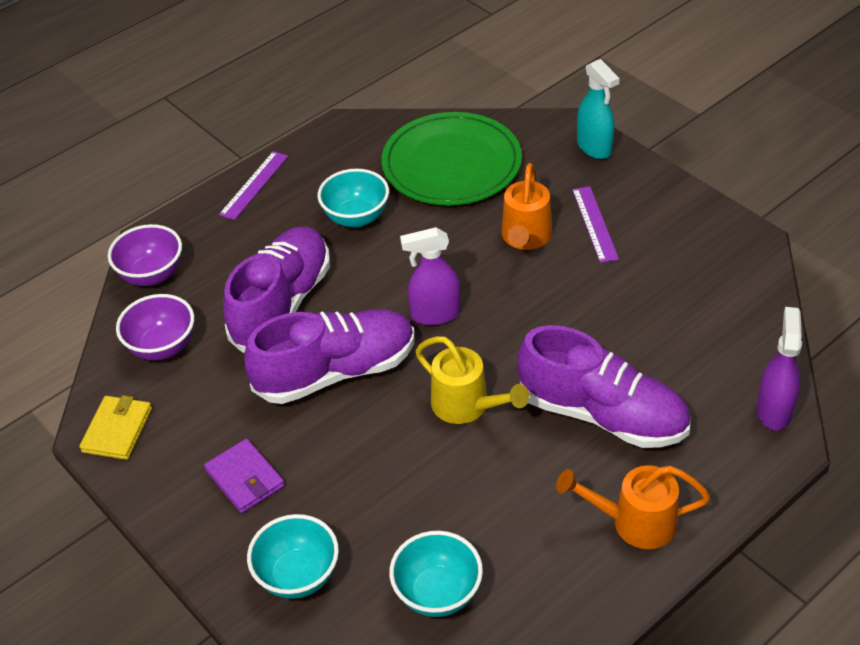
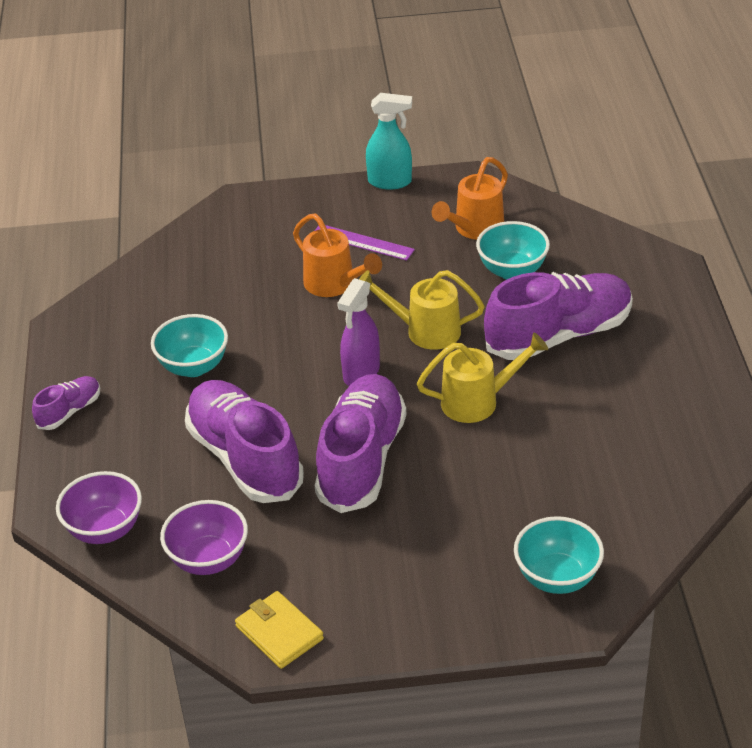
camera: 55 degrees left, 5 degrees down
(245, 478) = (423, 567): purple wallet -> none
(254, 185) = (69, 411): purple ruler -> purple shoe
(438, 593) = (645, 503): turquoise bowl -> turquoise bowl (512, 271)
(451, 164) = (199, 283): green plate -> none
(522, 323) = (424, 331): none -> yellow watering can
(594, 147) = (279, 200): turquoise spray bottle -> turquoise spray bottle (390, 182)
(634, 522) = (672, 370): orange watering can -> orange watering can (474, 229)
(774, 410) = (637, 254): purple spray bottle -> none

